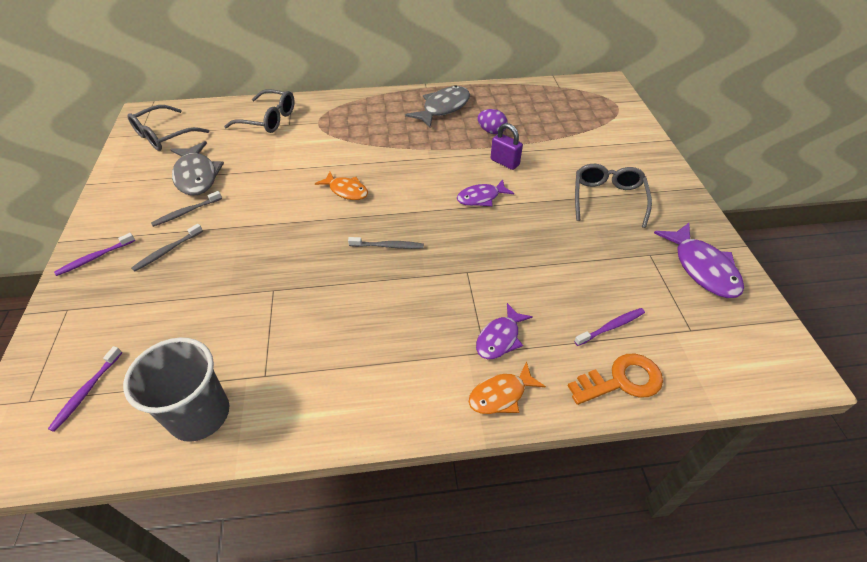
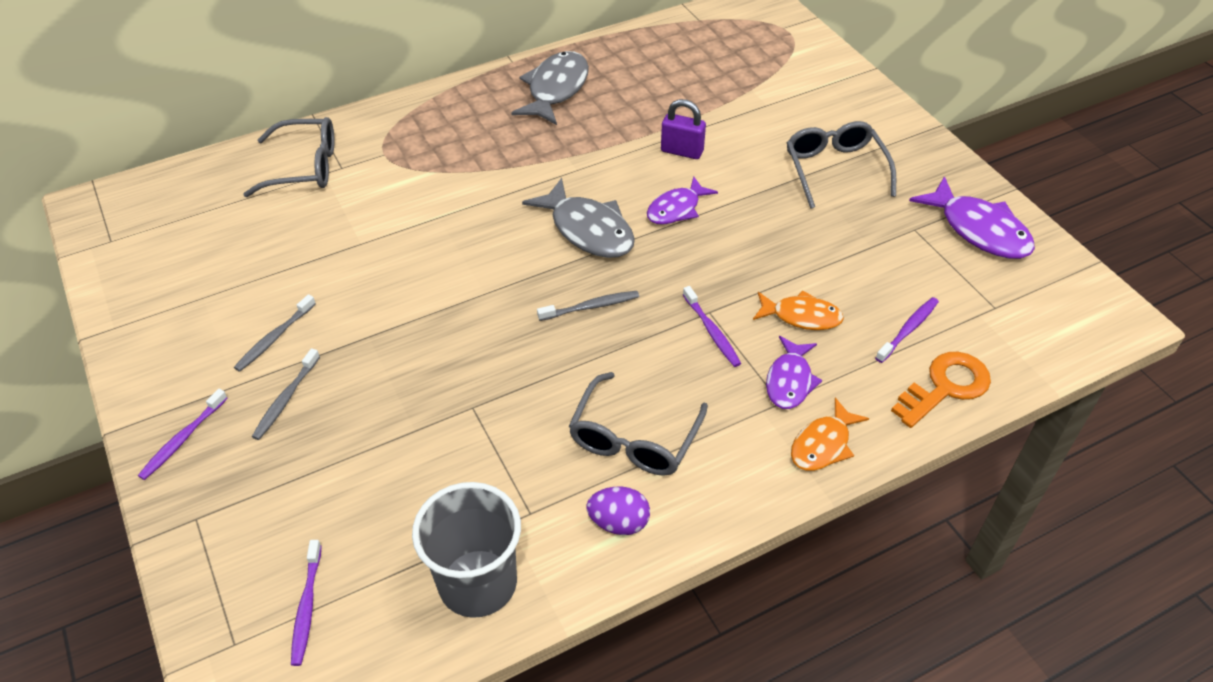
camera: 20 degrees left, 0 degrees up
(164, 136) = (154, 232): grey glasses -> grey glasses (634, 438)
(196, 176) = (252, 281): grey fish -> grey fish (588, 230)
(346, 191) = (489, 246): orange fish -> orange fish (801, 316)
(461, 286) = (712, 331): none -> purple toothbrush
(491, 131) = (641, 109): purple egg -> purple egg (619, 522)

